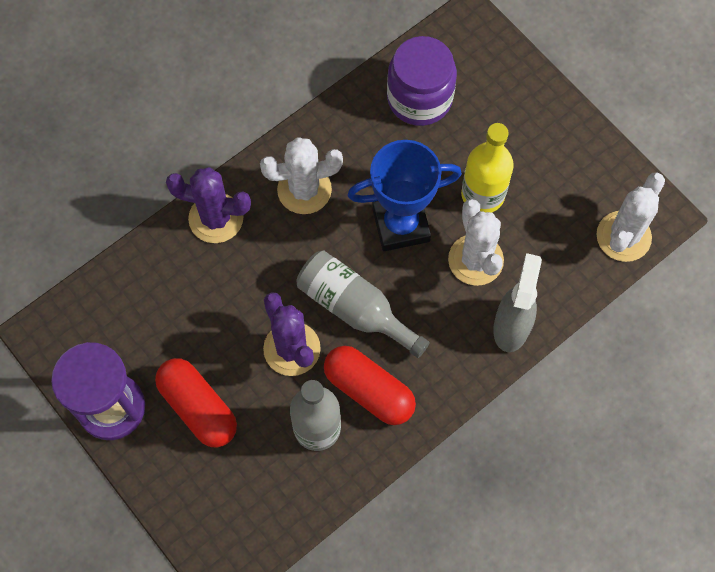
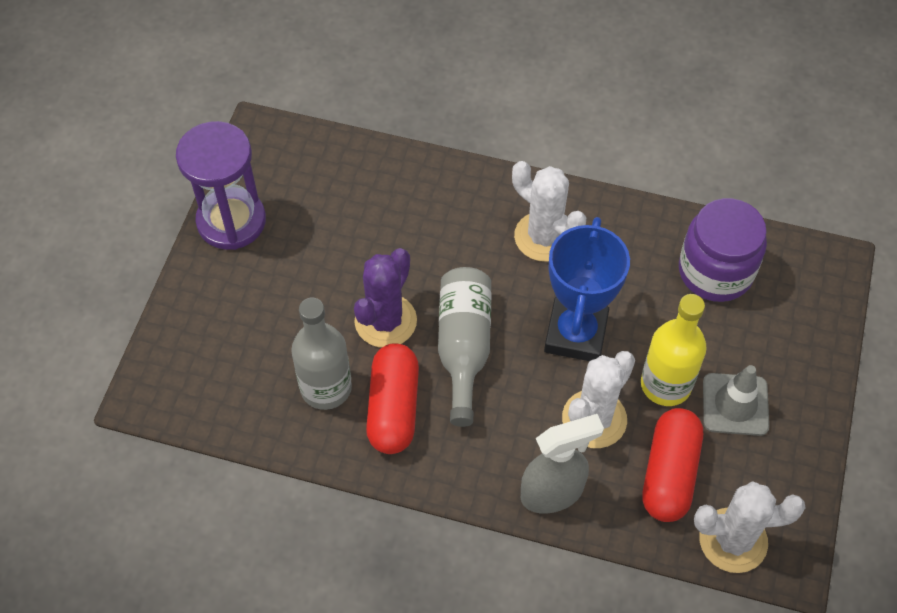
camera: 55 degrees right, 10 degrees down
(198, 407) = (277, 283): red capsule -> red capsule (669, 473)
(216, 218) = (460, 188): purple cactus -> none
(401, 225) = (576, 334): blue trophy -> blue trophy turned 60 degrees clockwise
(529, 162) = (735, 404): none -> grey traffic cone

